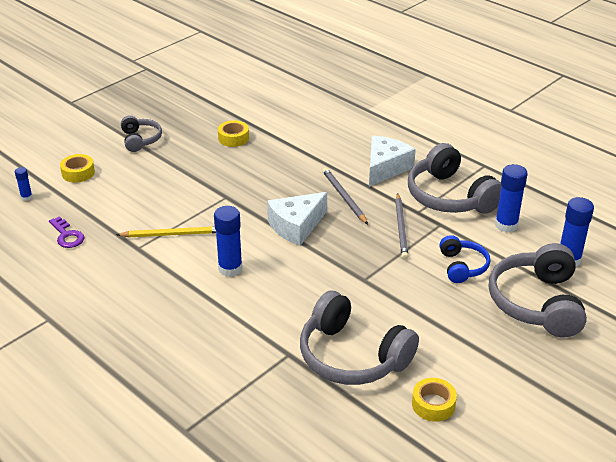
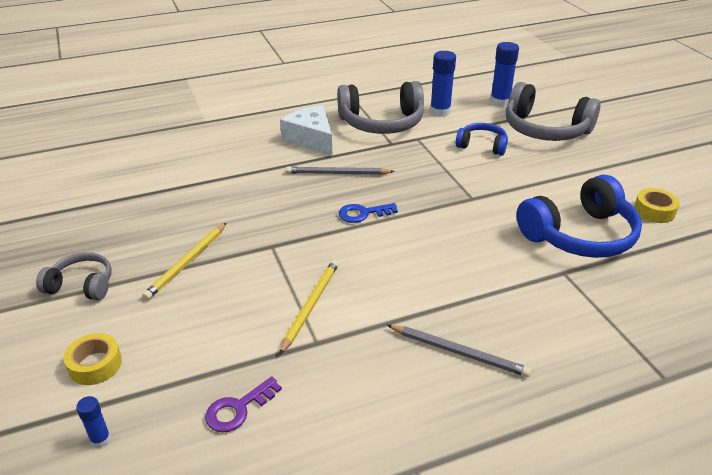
camera: 65 degrees left, 0 degrees up
(67, 236) = (238, 409): purple key -> purple key turned 150 degrees clockwise
(185, 169) = (187, 262): none -> yellow pencil
(230, 269) = (405, 276): blue glue stick -> none
(233, 138) = (162, 212): yellow tape -> none
(296, 226) = (363, 213): white cheese -> blue key
(352, 356) = (579, 235): grey headphones -> blue headphones
(401, 228) = (409, 158): grey pencil -> grey pencil (459, 352)

